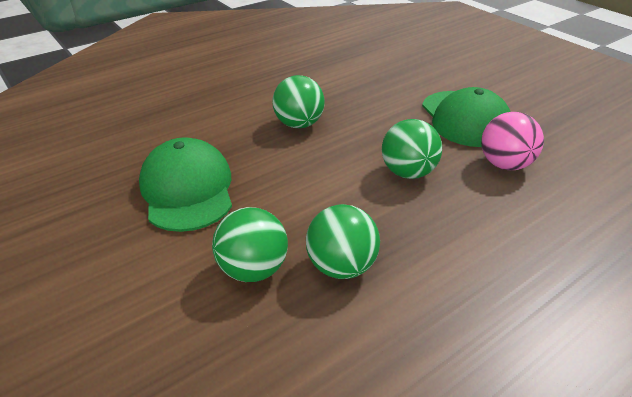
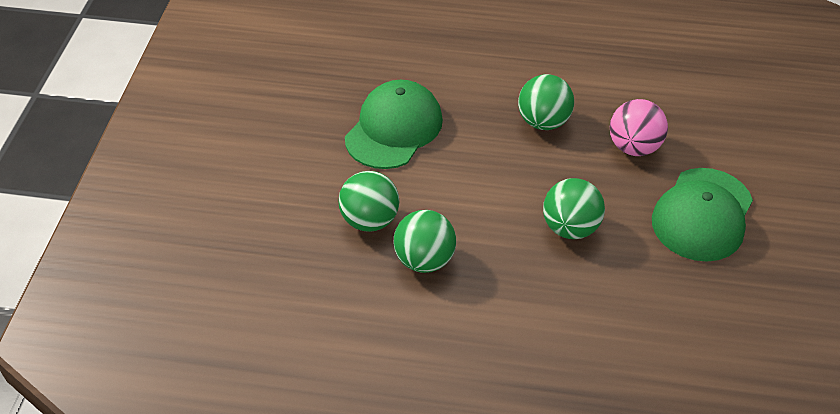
camera: 45 degrees right, 10 degrees up
(505, 164) = (664, 280): pink ball -> pink ball (633, 147)

